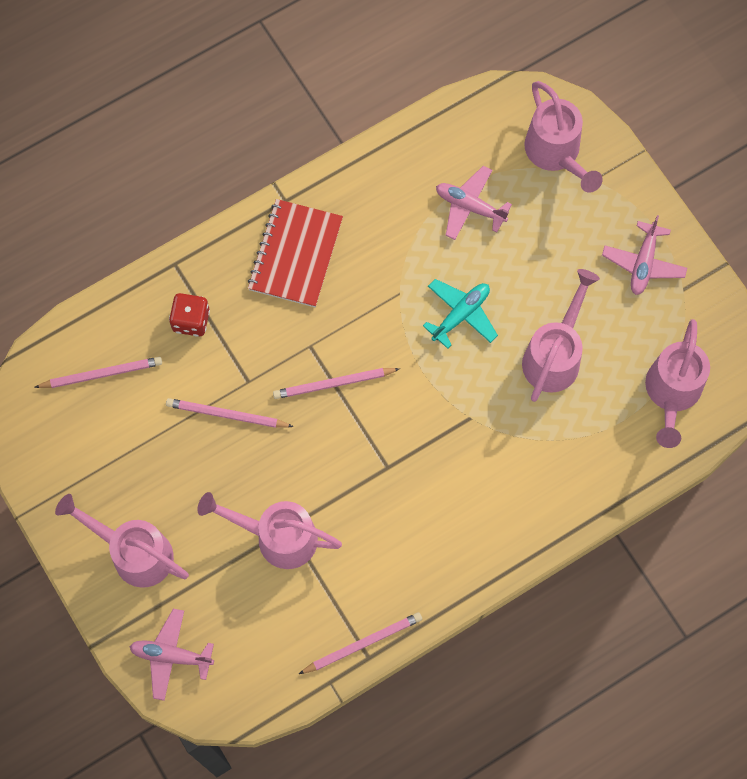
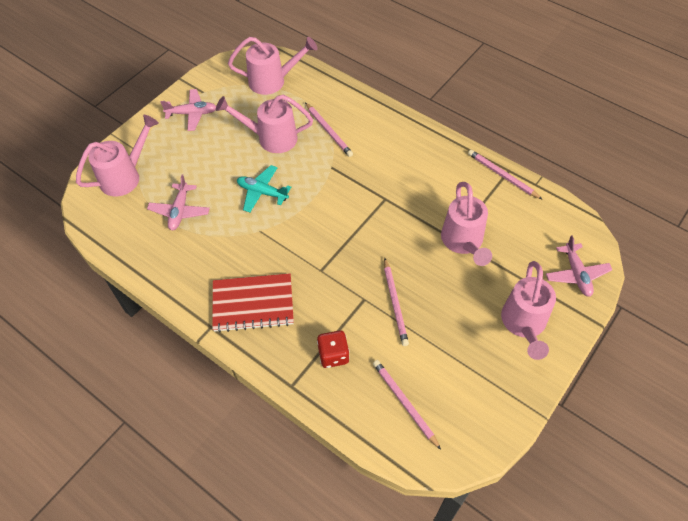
camera: 110 degrees left, 15 degrees down
(333, 384) = (342, 246): pink pencil -> pink pencil (328, 131)

